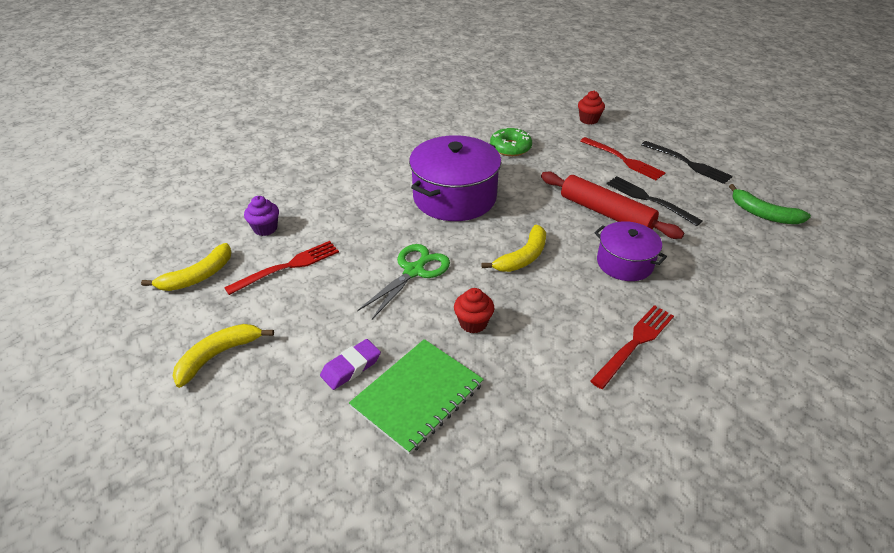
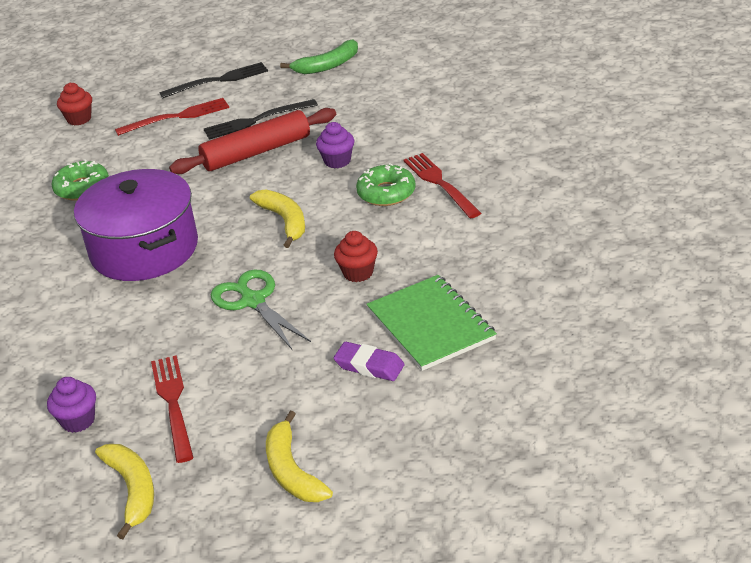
camera: 65 degrees left, 5 degrees down
(351, 367) = (369, 366): purple eraser -> purple eraser turned 45 degrees counterclockwise
(597, 308) = (386, 193): none -> green donut
(624, 263) = (337, 161): purple pot -> purple cupcake

